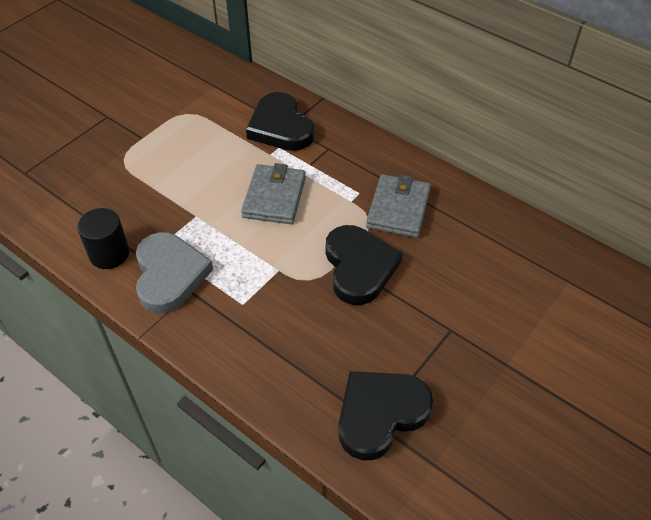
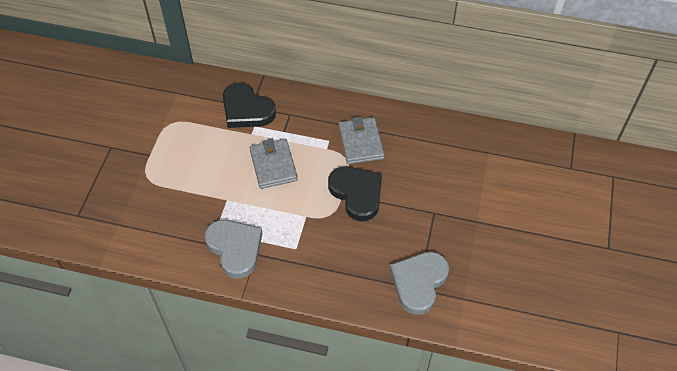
camera: 25 degrees left, 5 degrees up
(109, 254) = (183, 250): black cylinder -> none
(380, 414) = (419, 283): black heart -> grey heart

